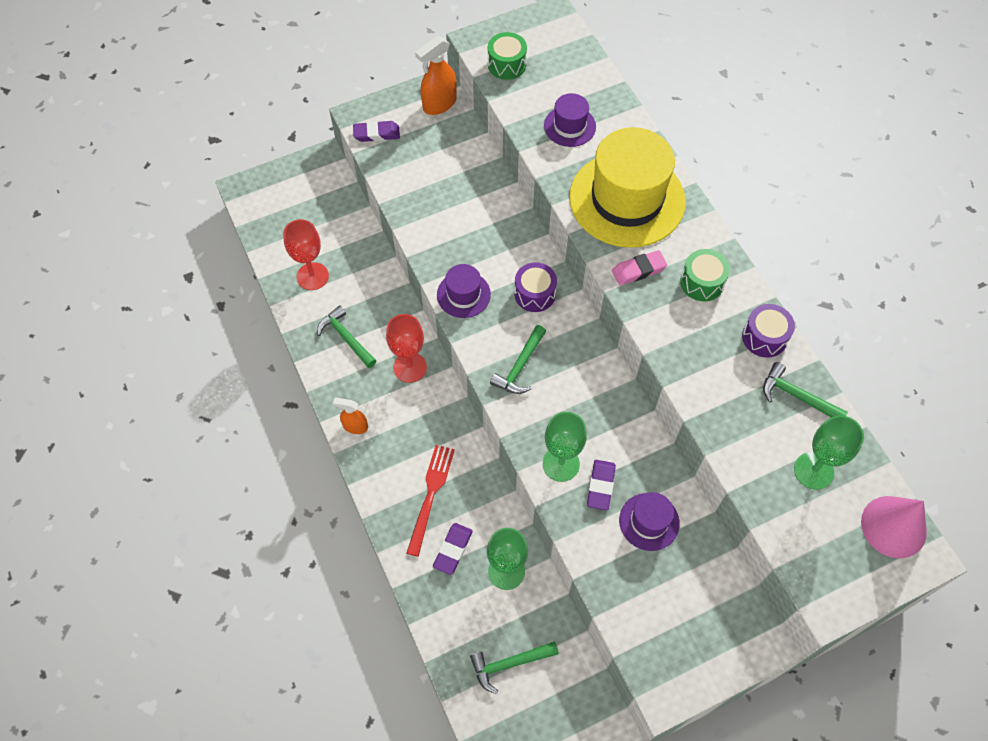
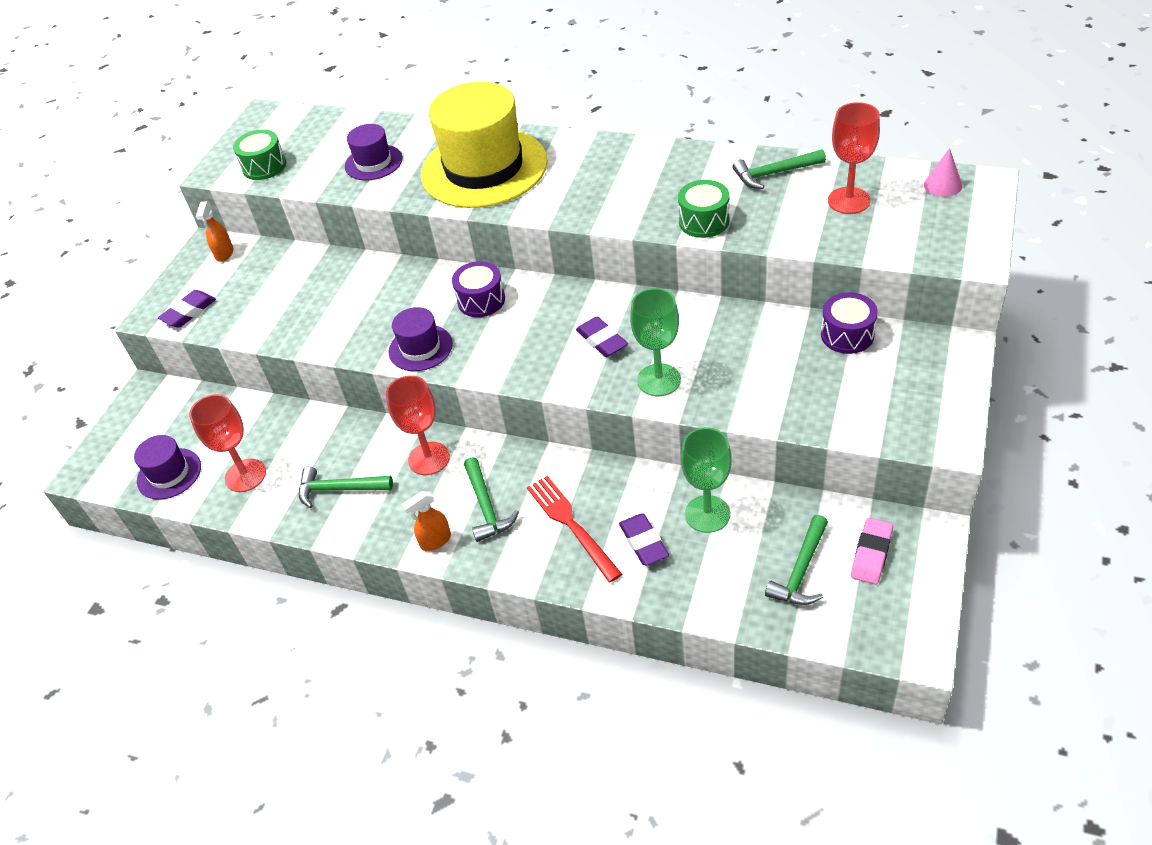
camera: 40 degrees left, 15 degrees down
(439, 104) = (224, 254): orange spray bottle -> orange spray bottle, size x0.61
(520, 366) = (535, 351): green hammer -> green hammer (486, 507)
(600, 486) = (709, 366): purple eraser -> purple eraser (602, 340)
(638, 270) = (555, 197): pink eraser -> pink eraser (871, 554)
(649, 521) = (776, 354): purple hat -> purple hat (169, 474)
(702, 282) = (612, 169): green drum -> green drum (704, 221)
(764, 337) = (702, 162): purple drum -> purple drum (847, 335)
(813, 471) = (848, 201): green goblet -> red goblet
(893, 526) = (943, 185): pink cone -> pink cone, size x0.56

